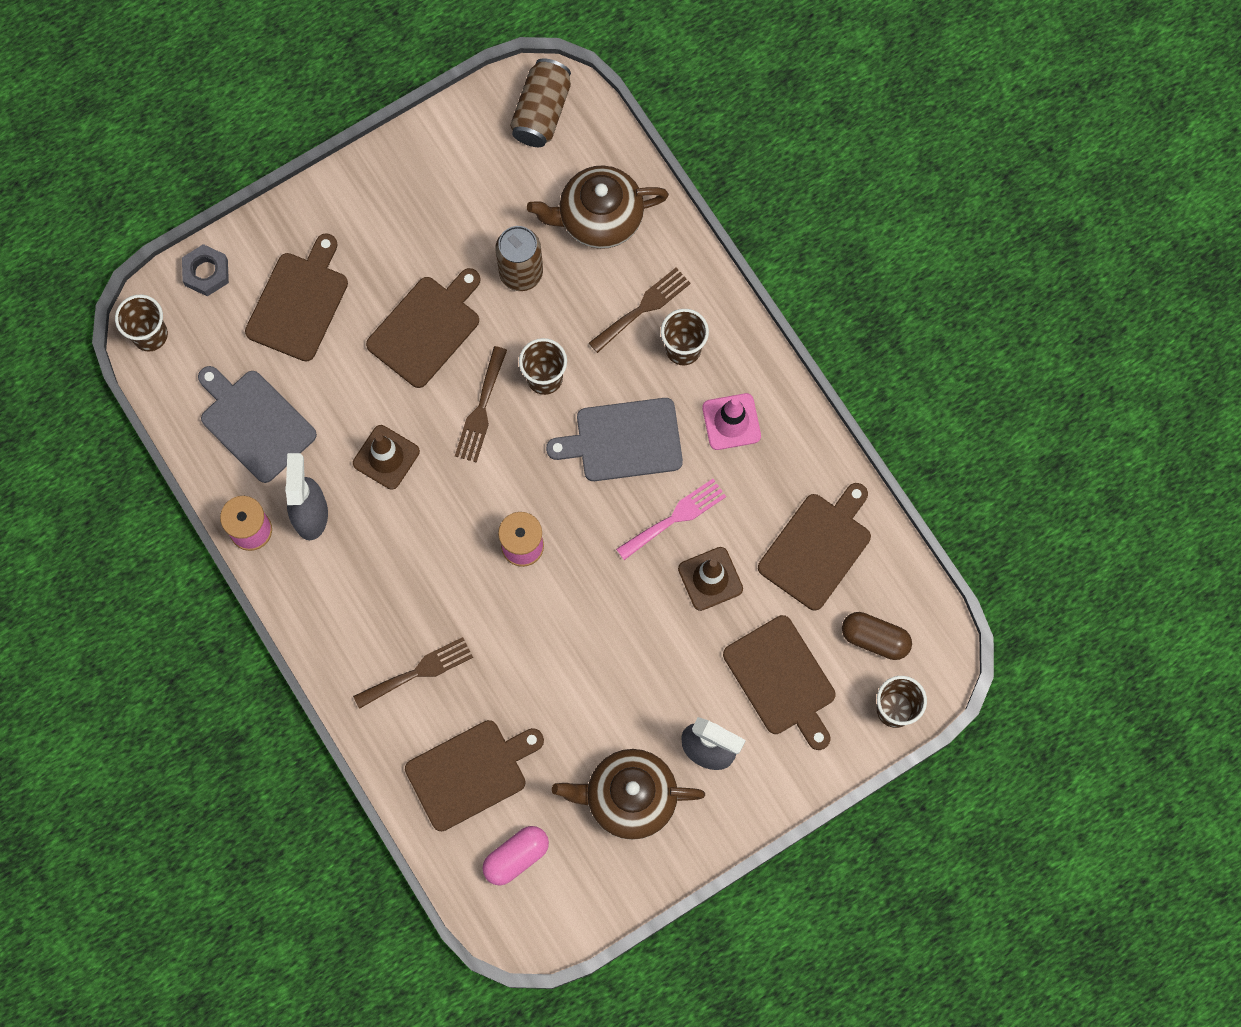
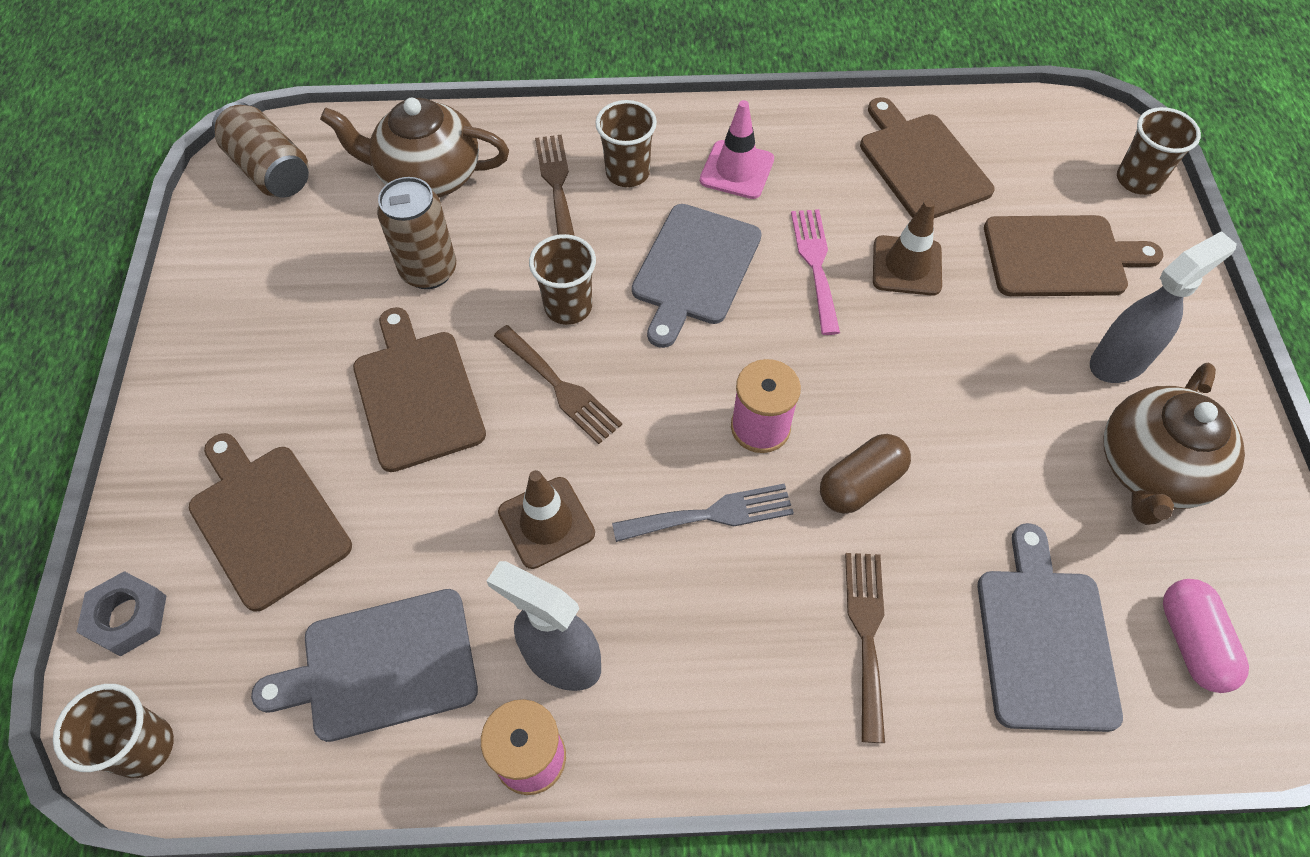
camera: 60 degrees left, 15 degrees down
(445, 548) = (711, 514): none -> grey fork
(470, 773) = (1044, 640): brown cutting board -> grey cutting board
(599, 218) = (428, 176): brown teapot -> brown teapot turned 75 degrees clockwise
(875, 639) = (1049, 162): brown capsule -> brown capsule (860, 484)

